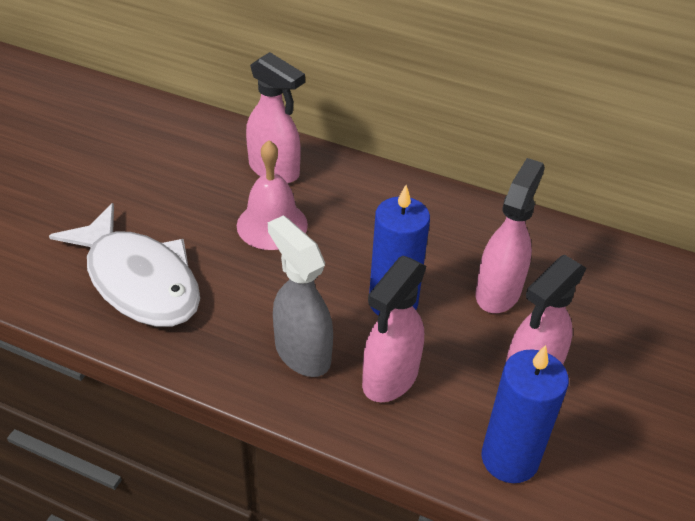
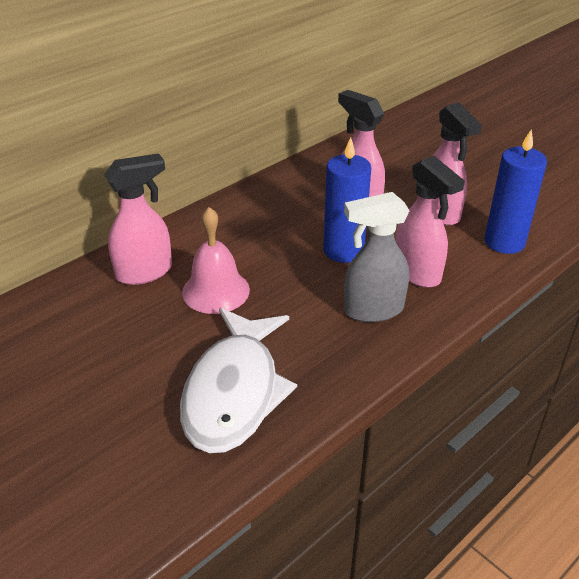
camera: 65 degrees left, 5 degrees down
(139, 280) = (234, 392): white fish -> white fish turned 120 degrees clockwise

